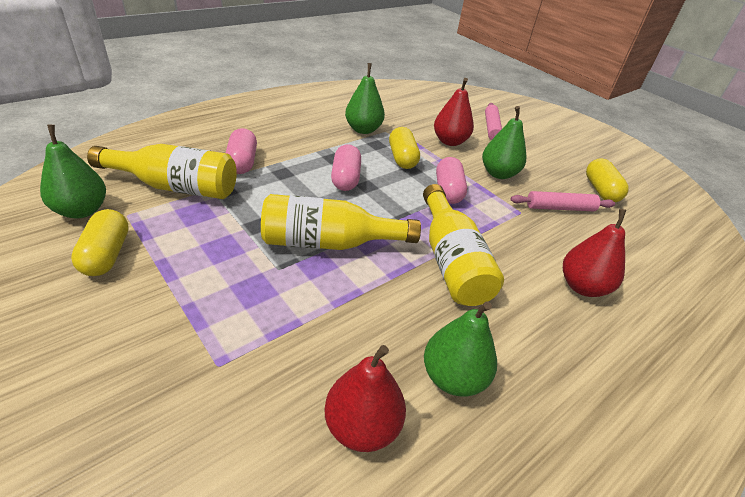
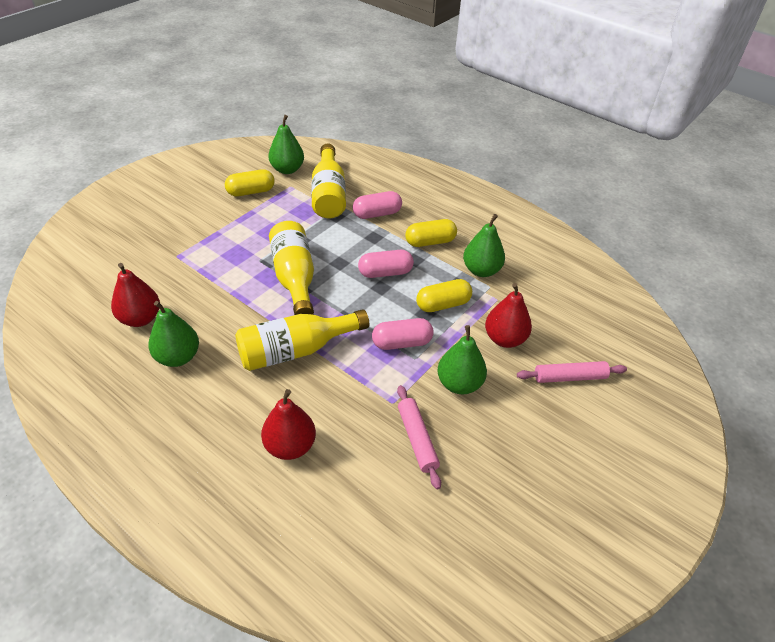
camera: 80 degrees right, 5 degrees up
(600, 190) = (480, 489): yellow capsule -> yellow capsule (430, 242)

